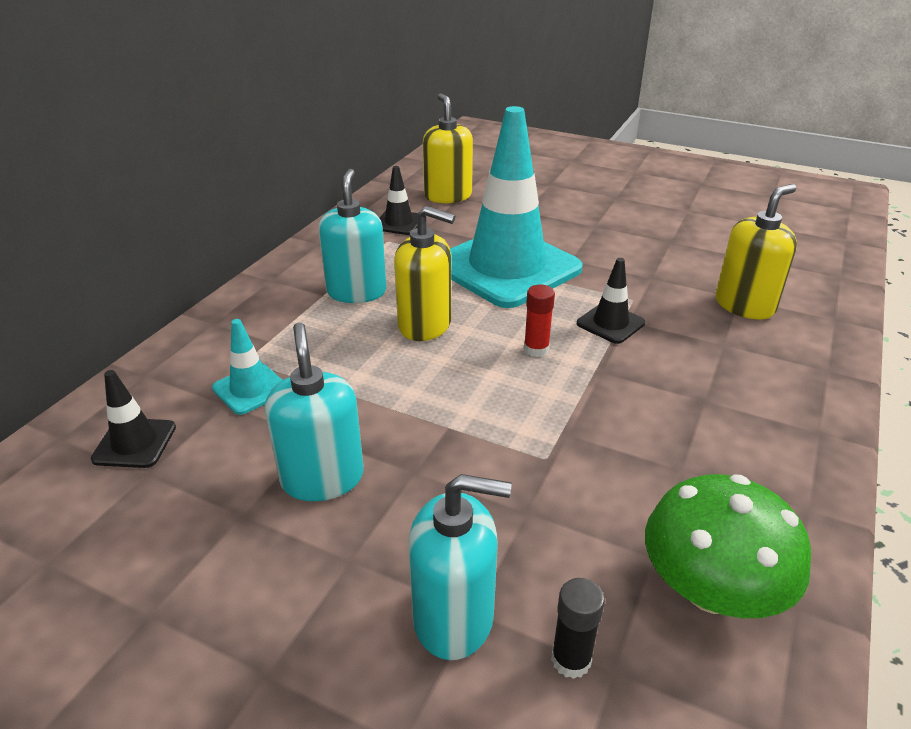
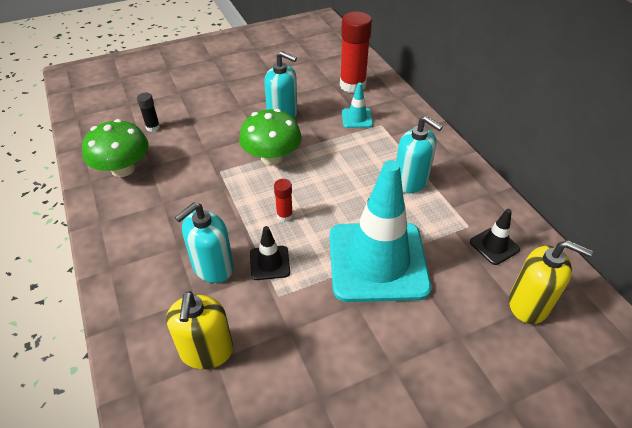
camera: 130 degrees right, 10 degrees up
(135, 443) = (352, 85): black traffic cone -> red glue stick
(425, 325) = (350, 189): yellow soap dispenser -> none
(447, 423) = (272, 157): none -> green mushroom
(454, 618) = (194, 115): turquoise soap dispenser -> turquoise soap dispenser (213, 267)

